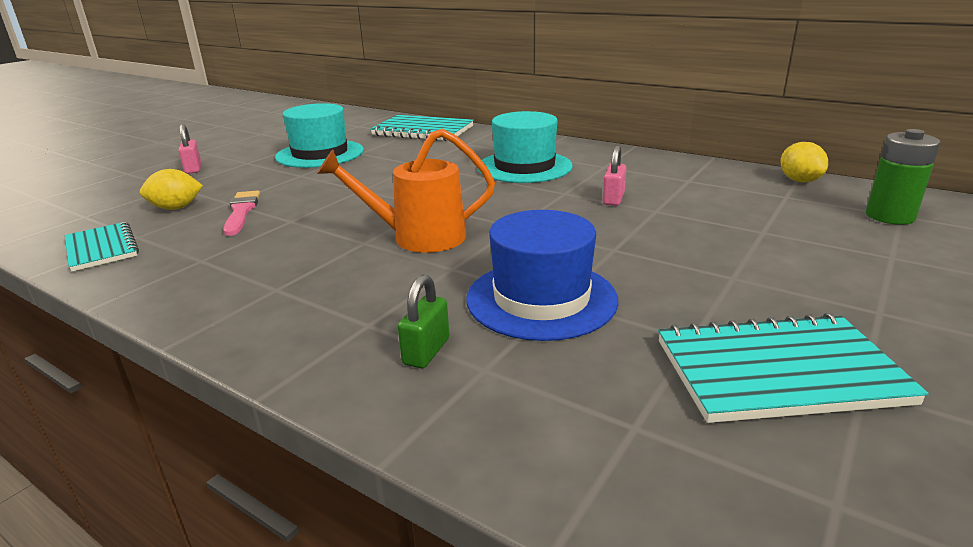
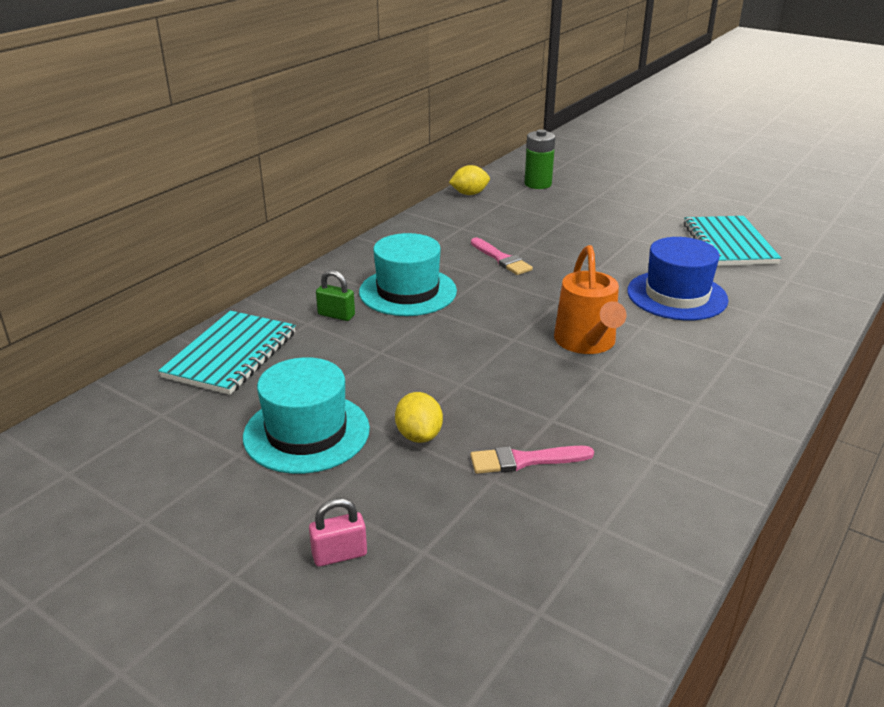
camera: 90 degrees left, 5 degrees up
(101, 248) = (640, 548): turquoise notebook -> none
(176, 208) = (511, 522): yellow lemon -> yellow lemon (419, 435)
(426, 351) = (753, 333): green padlock -> green padlock (336, 315)
(613, 199) = (501, 259): pink padlock -> pink brush

